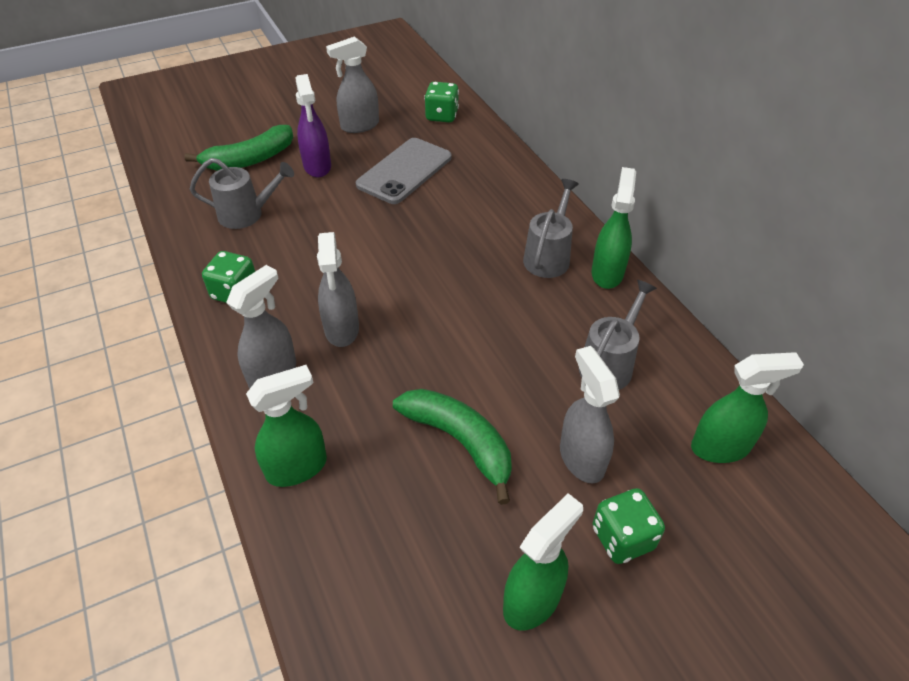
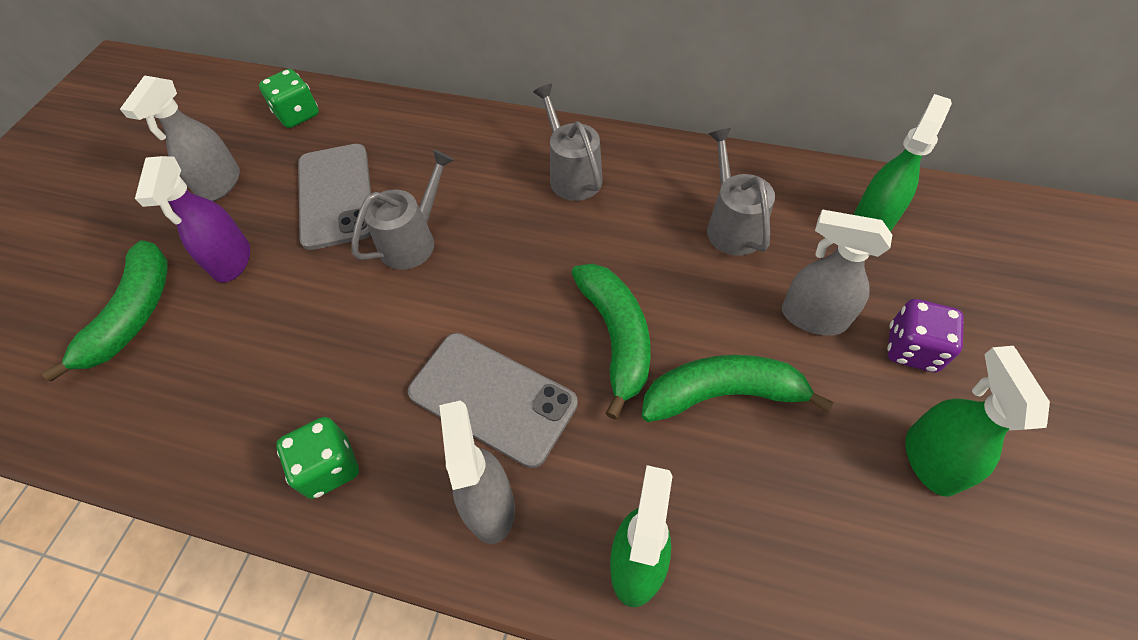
camera: 45 degrees left, 10 degrees up
(247, 214) = (220, 375): grey watering can -> grey watering can (413, 240)
(317, 166) = (232, 261): purple spray bottle -> purple spray bottle turned 60 degrees clockwise
(342, 329) = (492, 398): grey spray bottle -> grey phone
(445, 359) = (616, 337): none -> green banana
(607, 273) = (632, 152): green spray bottle -> none
(622, 538) = (912, 349): green dice -> purple dice

